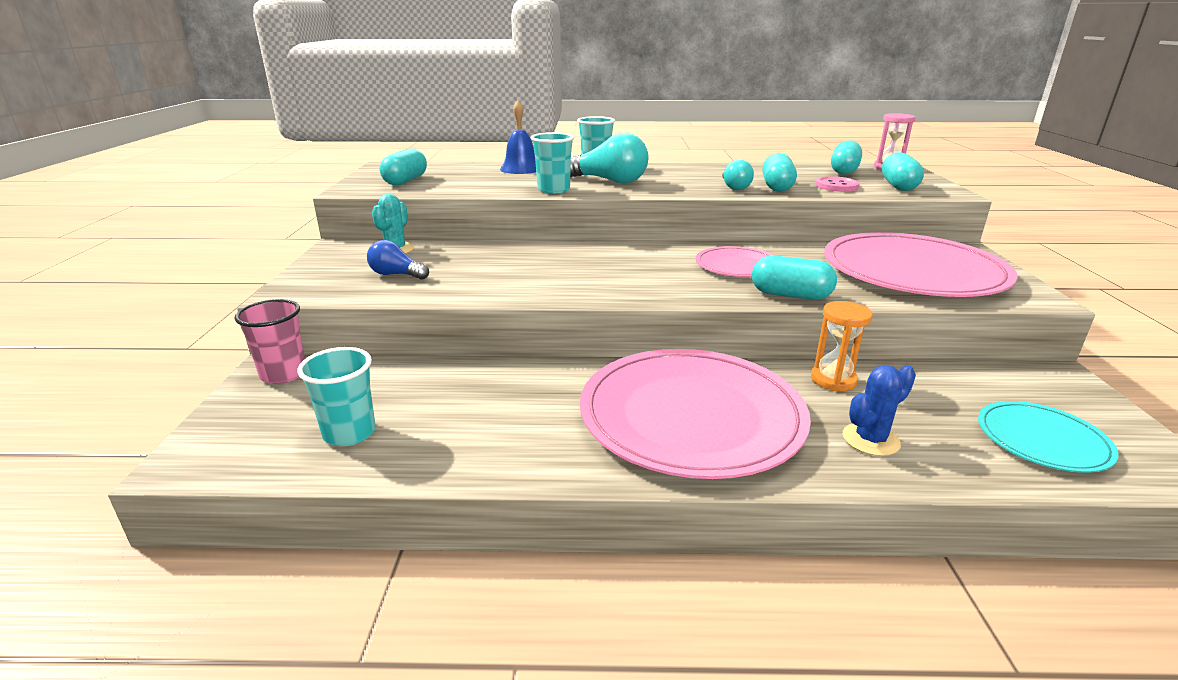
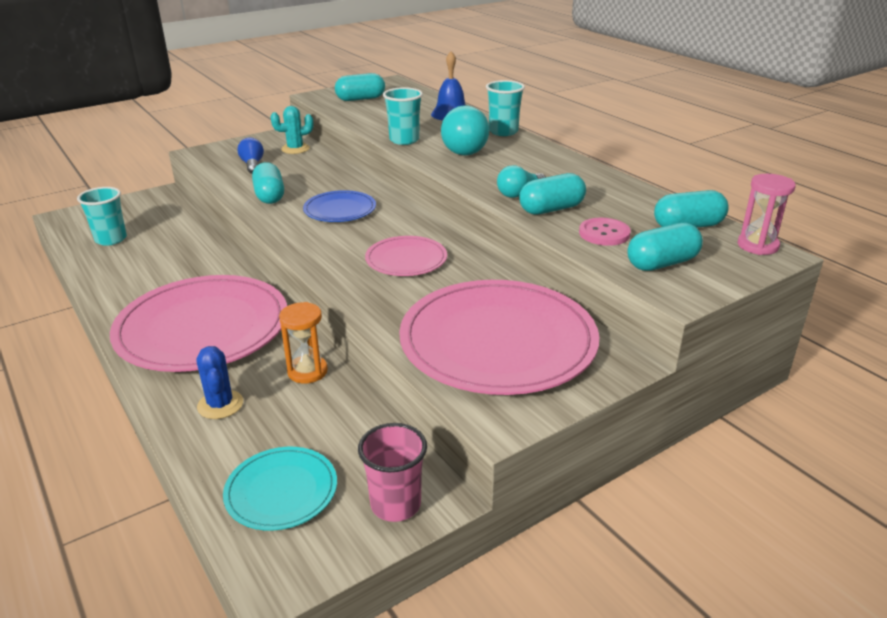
camera: 55 degrees right, 5 degrees up
(283, 374) = (158, 199): pink cup -> pink cup (395, 505)
(592, 265) = (340, 210): none -> blue plate
(790, 295) = (359, 295): turquoise capsule -> turquoise capsule (270, 196)
(870, 440) = (220, 405): blue cactus -> blue cactus turned 45 degrees clockwise

